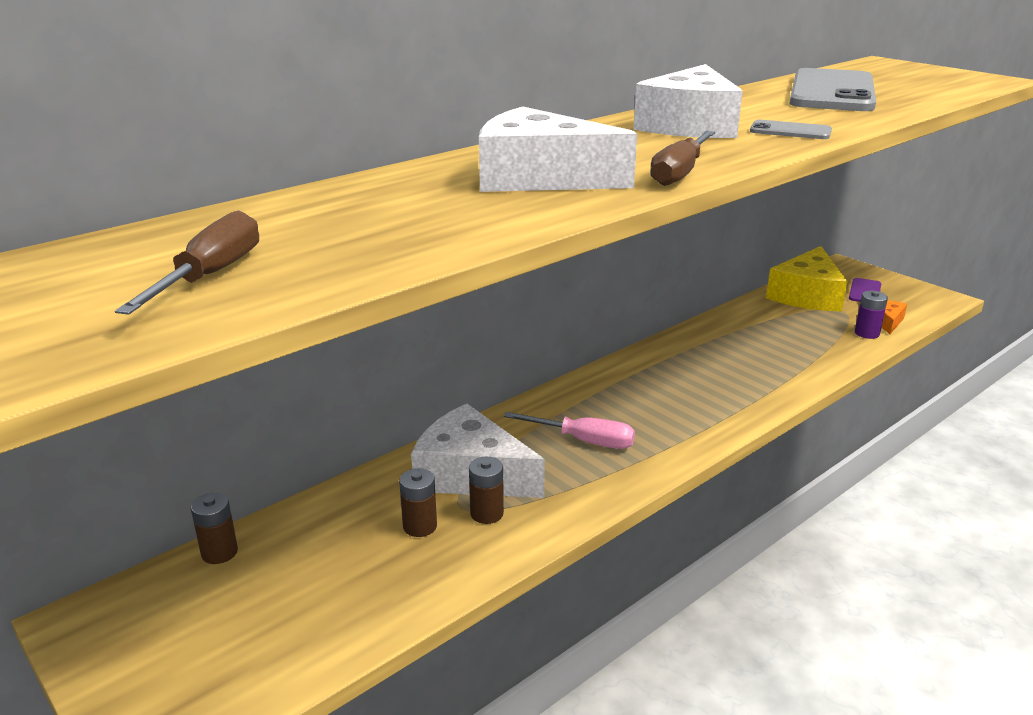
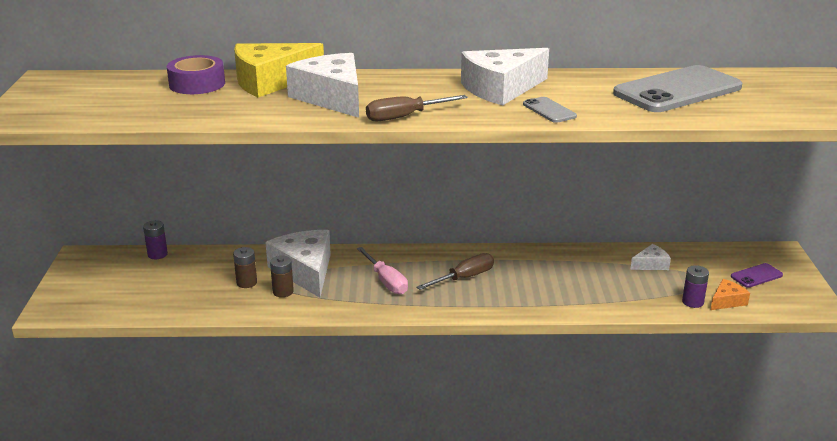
camera: 40 degrees right, 0 degrees up
(211, 275) = (110, 103): brown screwdriver -> brown screwdriver (464, 278)
(219, 552) = (157, 254): brown battery -> purple battery
(301, 212) = (197, 84): none -> purple tape
(779, 314) = (651, 264): none -> white cheese
(807, 295) = (701, 260): yellow cheese -> yellow cheese (271, 81)

